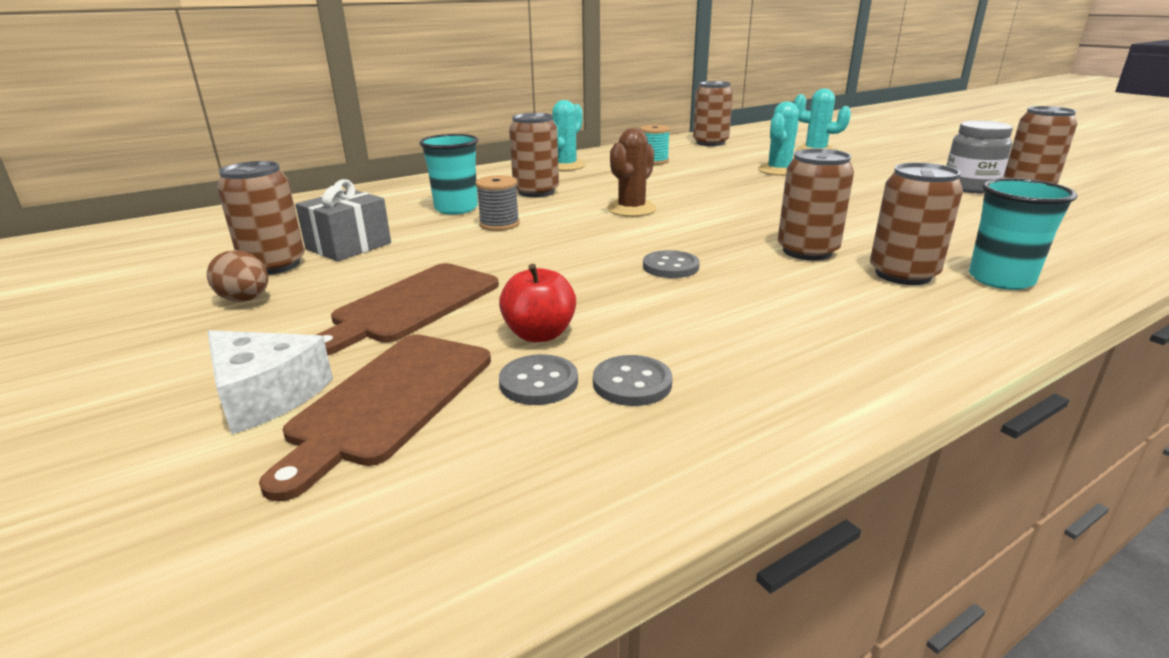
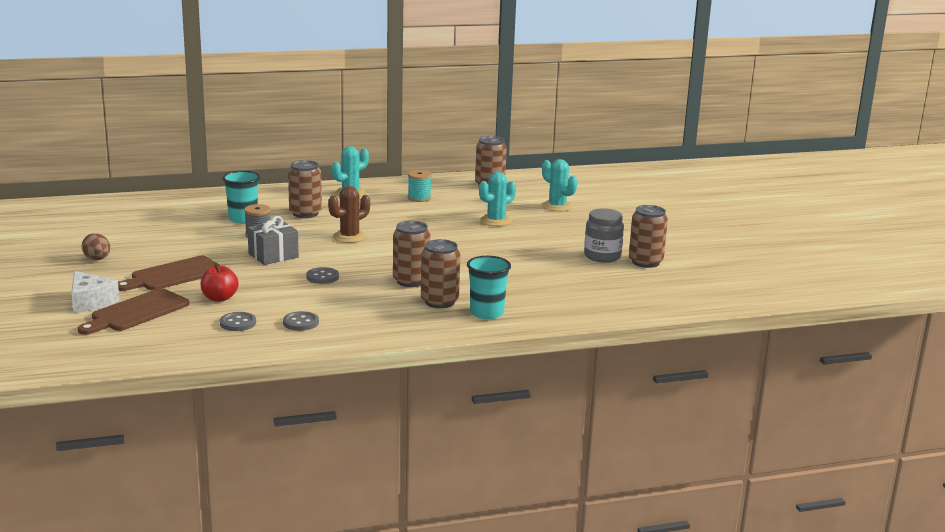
camera: 15 degrees right, 5 degrees down
(274, 265) = (118, 242): brown can -> none
(348, 246) = (163, 236): grey gift -> grey gift (273, 255)
(538, 382) = (200, 316): grey button -> grey button (301, 323)

